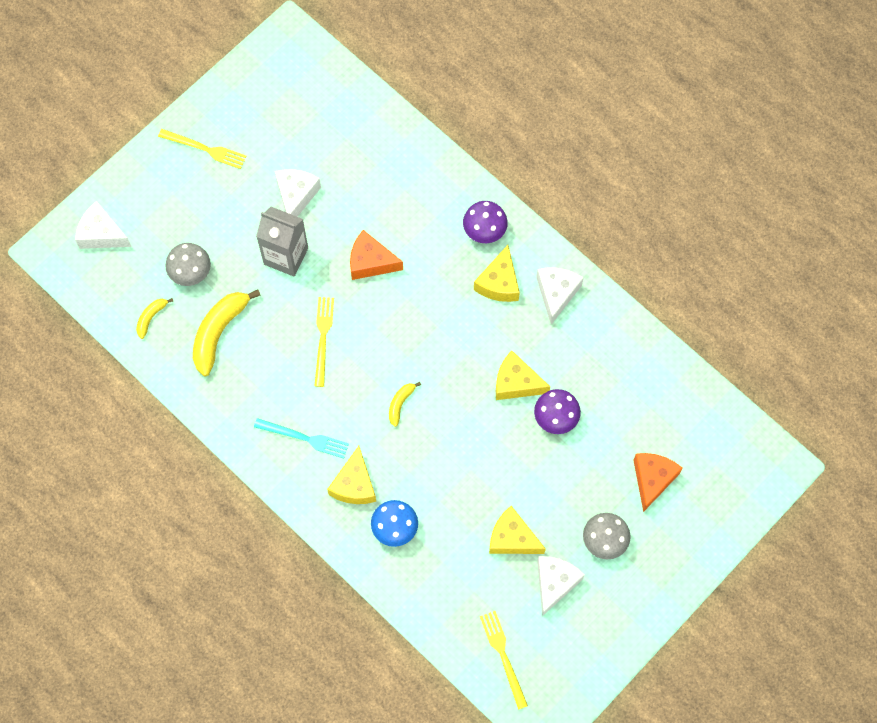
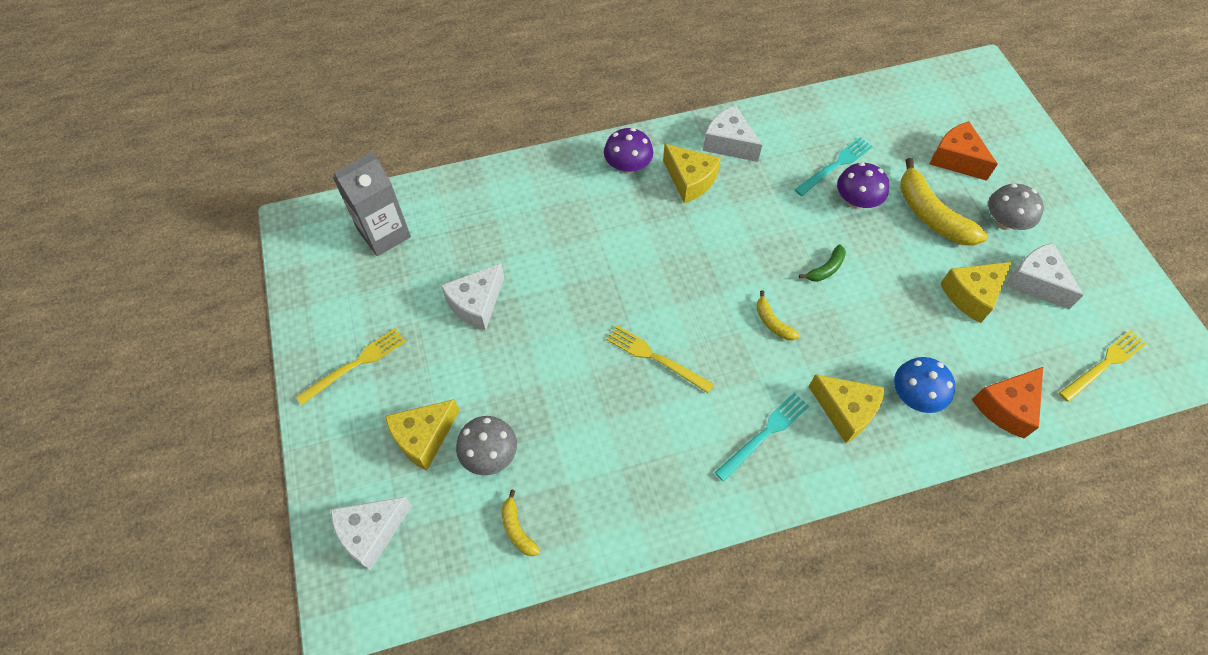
camera: 60 degrees left, 10 degrees down
(219, 332) = (584, 461): yellow banana -> yellow banana (931, 215)
(286, 256) = (538, 347): grey carton -> grey carton (384, 234)
(296, 195) = (476, 304): white cheese -> white cheese turned 90 degrees counterclockwise
(370, 262) = (597, 273): orange cheese -> orange cheese (1006, 407)
(473, 421) = (826, 269): none -> green banana
(503, 656) = (1104, 364): yellow fork -> yellow fork turned 135 degrees clockwise
(516, 383) = (803, 215): yellow cheese -> yellow cheese (423, 437)
(584, 386) = (835, 165): none -> turquoise fork

